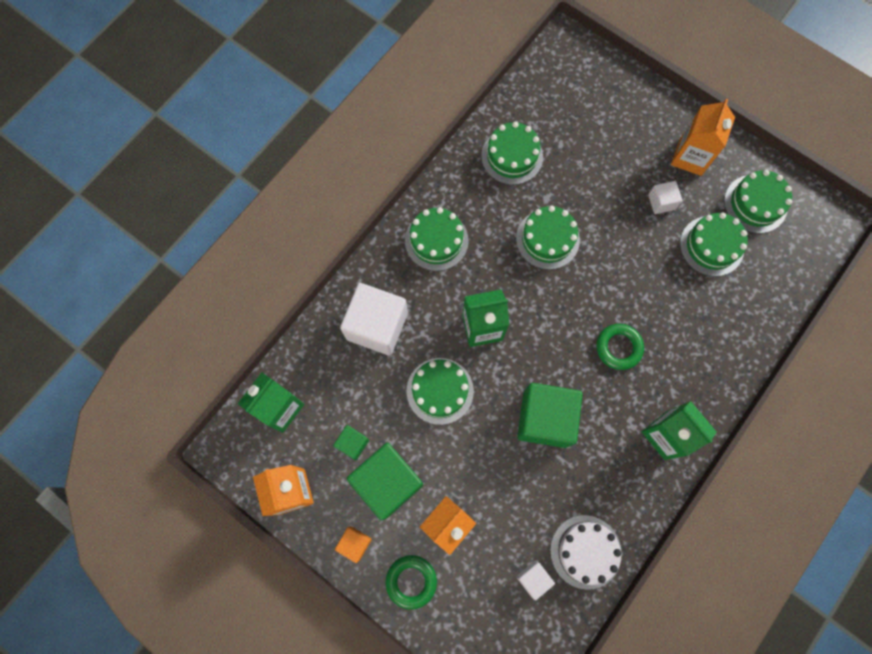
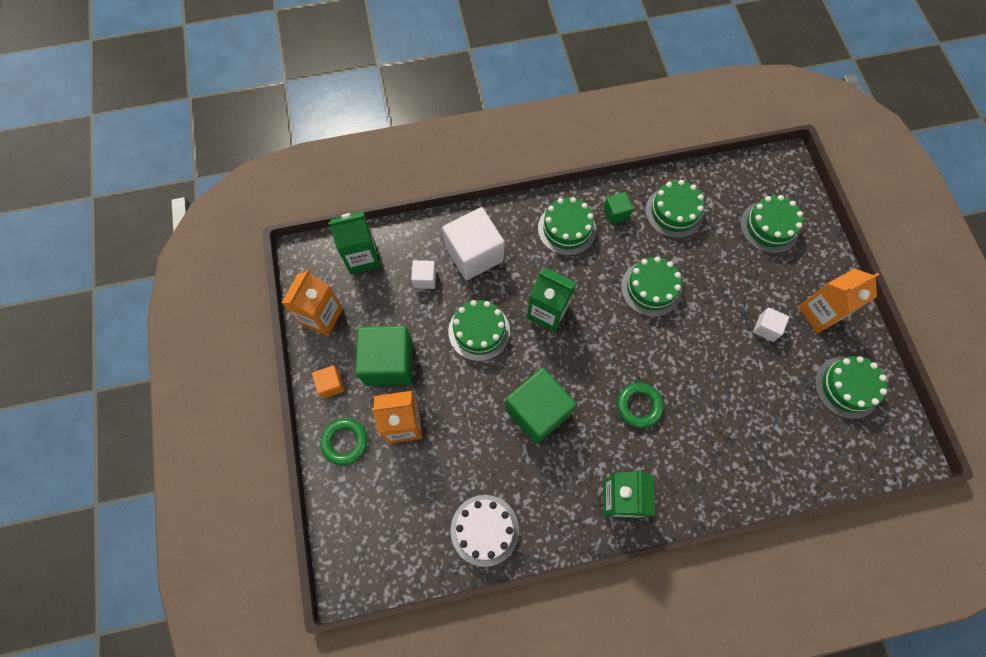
camera: 40 degrees right, 5 degrees down
(352, 443) = (388, 318): green cube -> green cube (616, 213)
(533, 578) = (430, 515): white cube -> white cube (425, 279)
(711, 246) = (781, 390): green cake -> green cake (769, 227)

